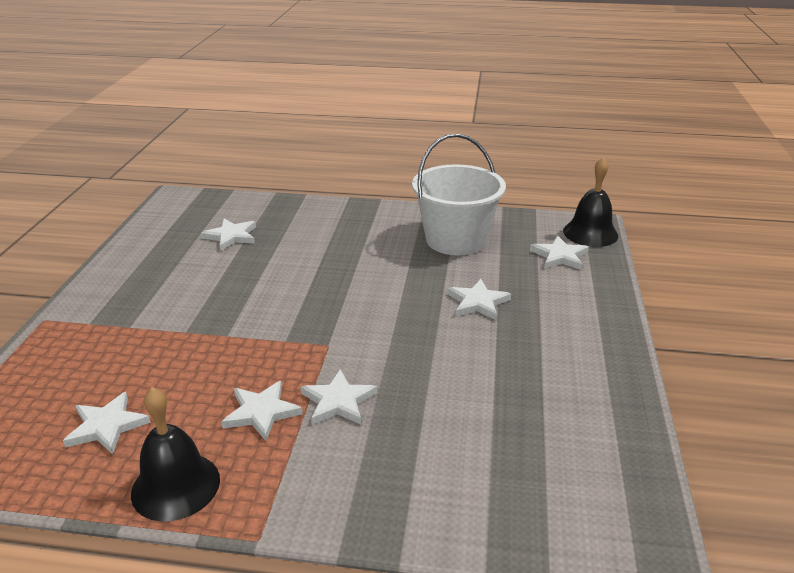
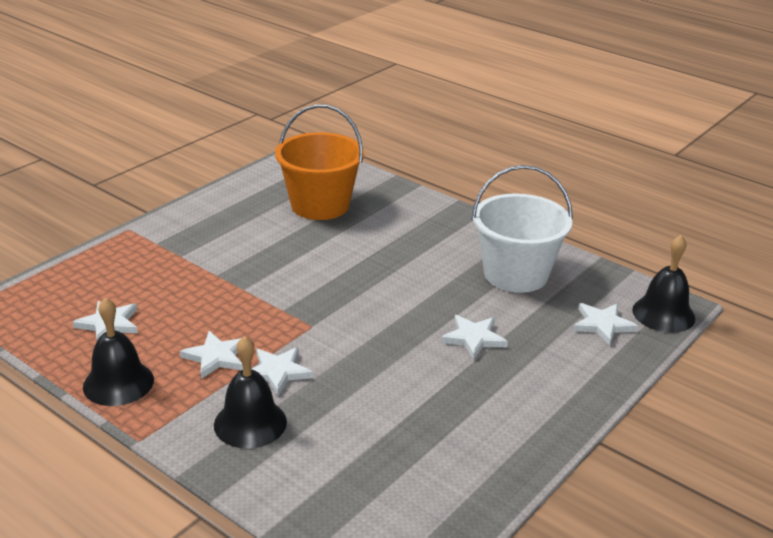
camera: 30 degrees right, 0 degrees up
(231, 236) = (320, 205): white star -> orange bucket
(360, 464) = (250, 423): none -> black bell

